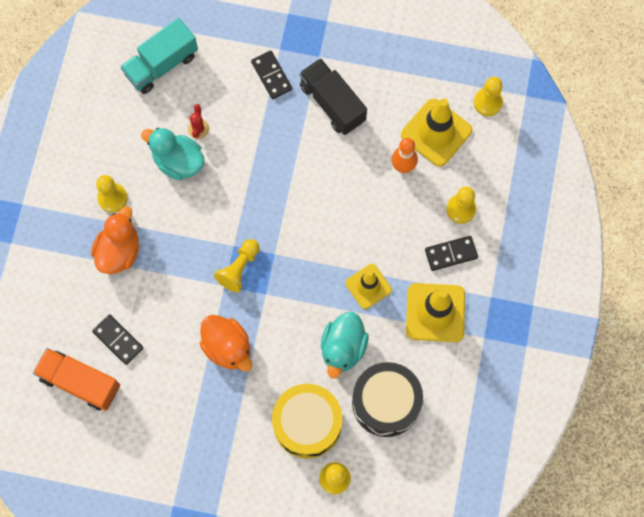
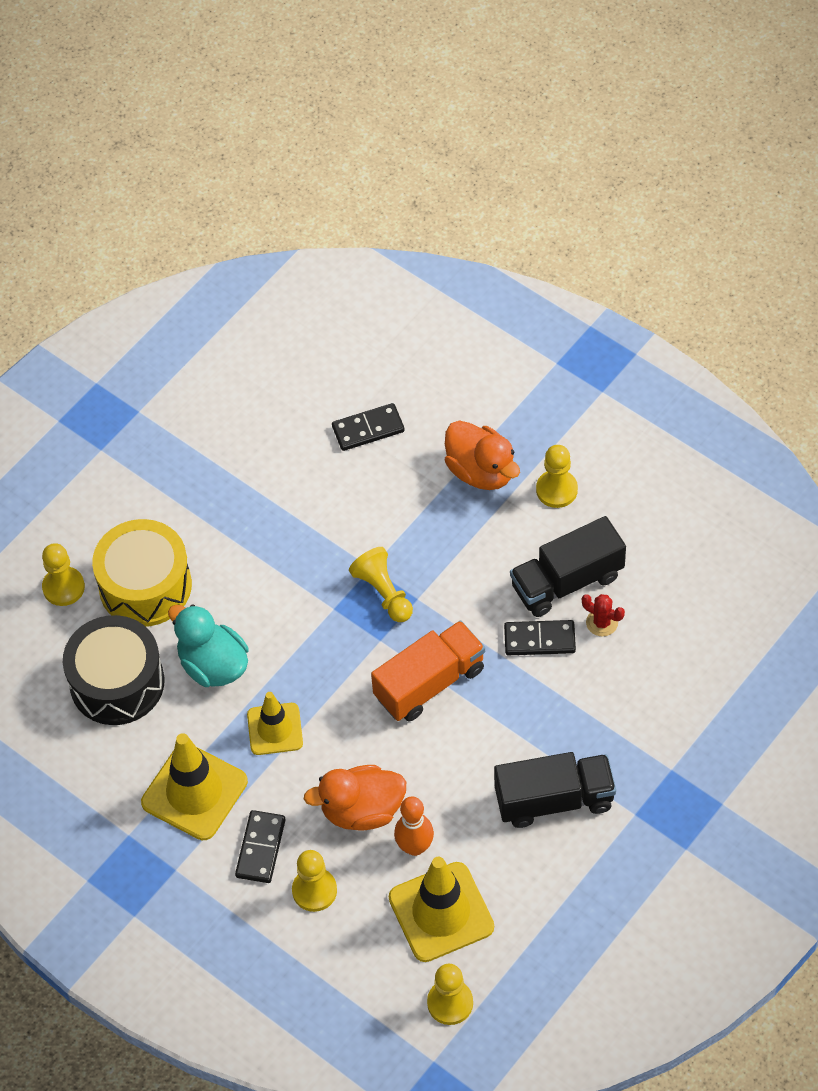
camera: 120 degrees right, 15 degrees down
(80, 382) = (339, 373): orange truck -> orange truck (429, 683)
(161, 65) = (719, 616): turquoise truck -> none
(178, 162) = (567, 581): turquoise duck -> black truck
(228, 347) = (290, 539): orange duck -> orange duck (362, 810)
(271, 76) = (635, 742): black domino -> black domino (539, 640)

